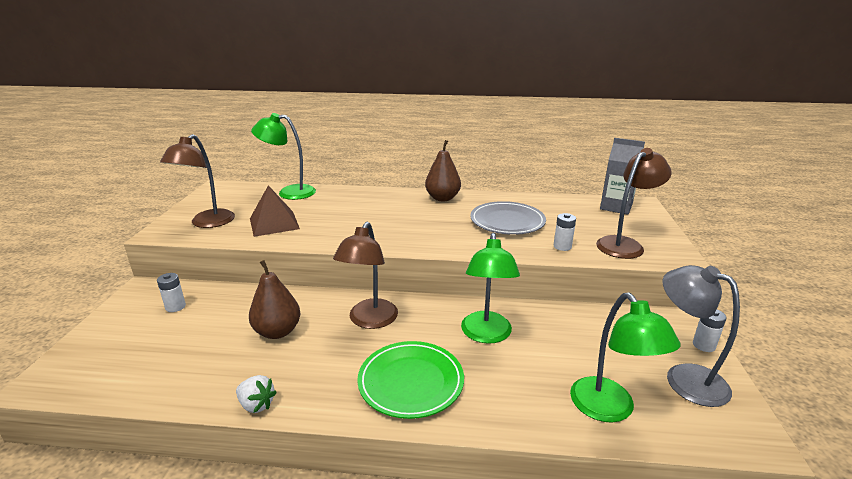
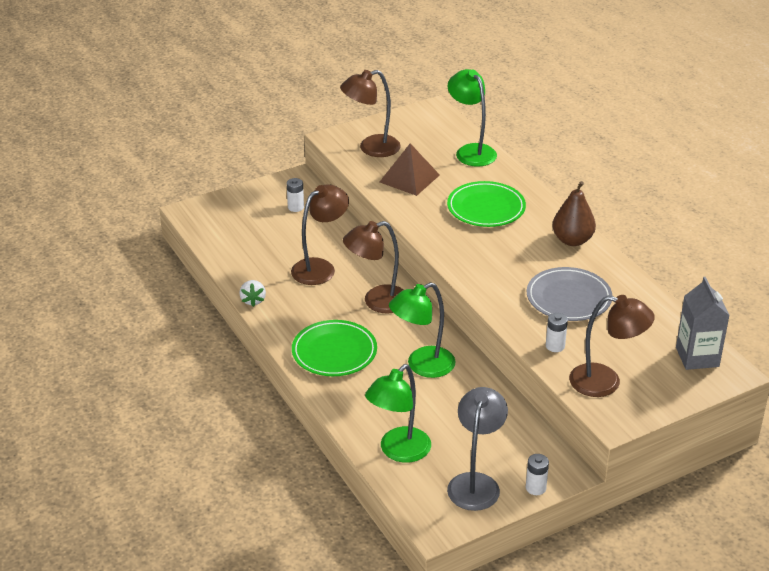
camera: 55 degrees right, 10 degrees up
(277, 331) = (320, 268): brown pear -> brown lamp
(361, 211) = (486, 208): none -> green plate

